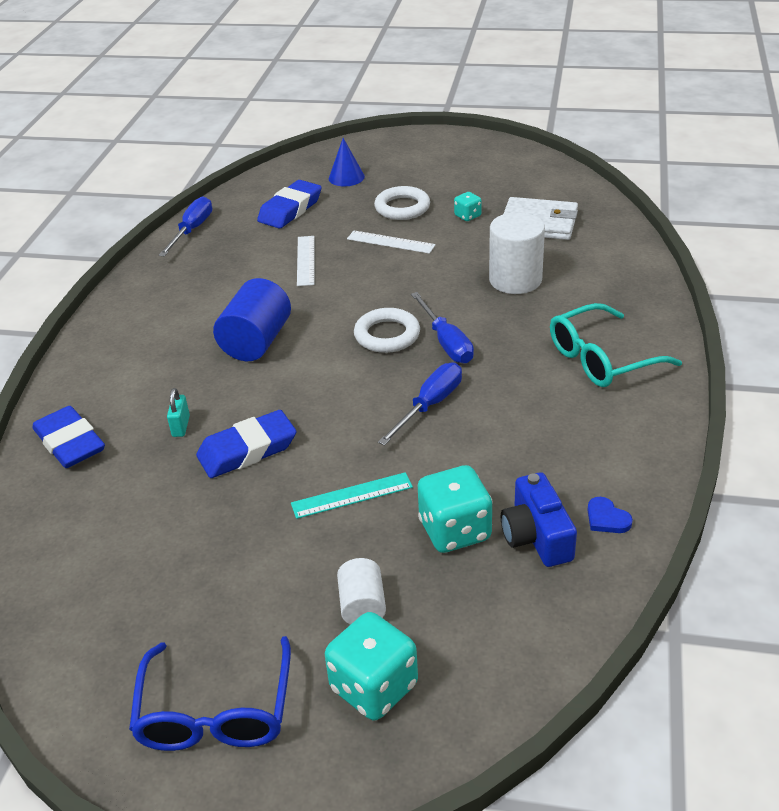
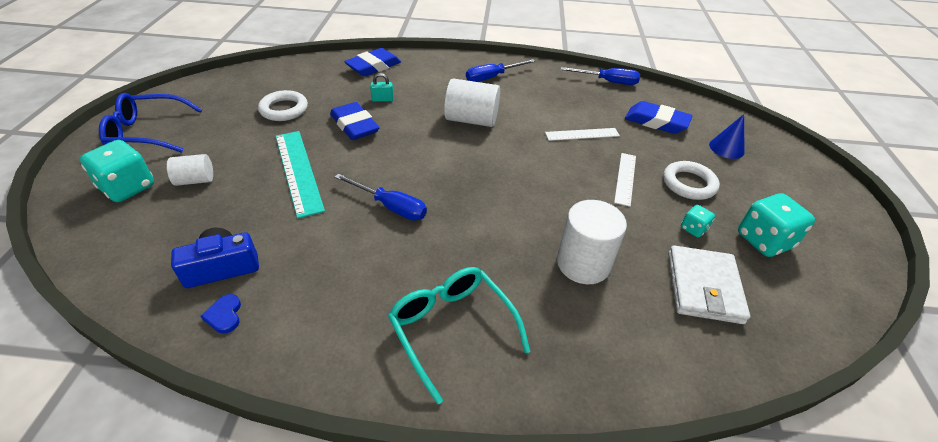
camera: 80 degrees right, 5 degrees up
(256, 342) = (471, 120): blue cylinder -> white cylinder
(352, 495) = (298, 171): turquoise ruler -> turquoise ruler, size x1.61
(387, 335) = (483, 181): white ring -> white ring (284, 109)
(446, 342) = (475, 215): blue screwdriver -> blue screwdriver (492, 77)
(455, 531) = (245, 221): turquoise dice -> turquoise dice (764, 240)
(606, 518) = (224, 315): blue heart -> blue heart turned 60 degrees counterclockwise

